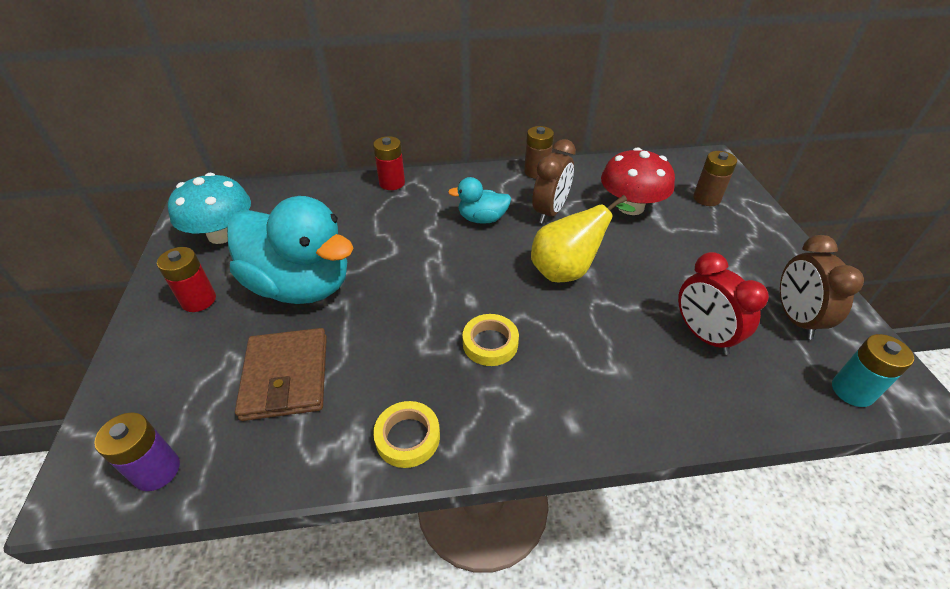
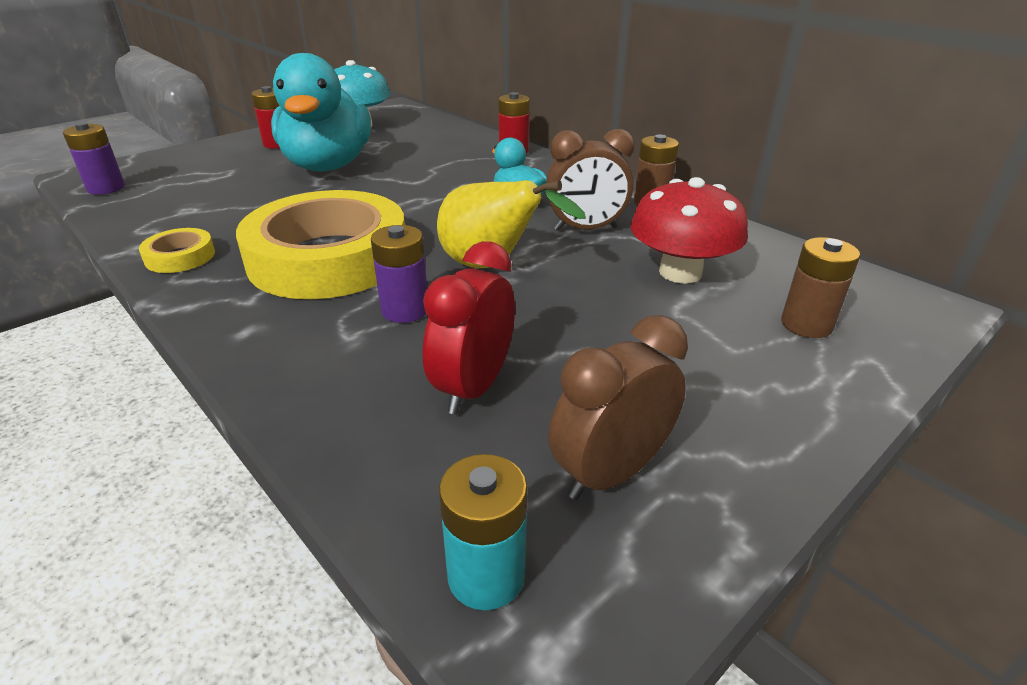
camera: 55 degrees right, 10 degrees down
(286, 376) = (219, 194): brown wallet -> none
(490, 343) = (328, 257): yellow tape -> yellow tape, size x2.41
(598, 331) = (405, 310): none -> purple battery

